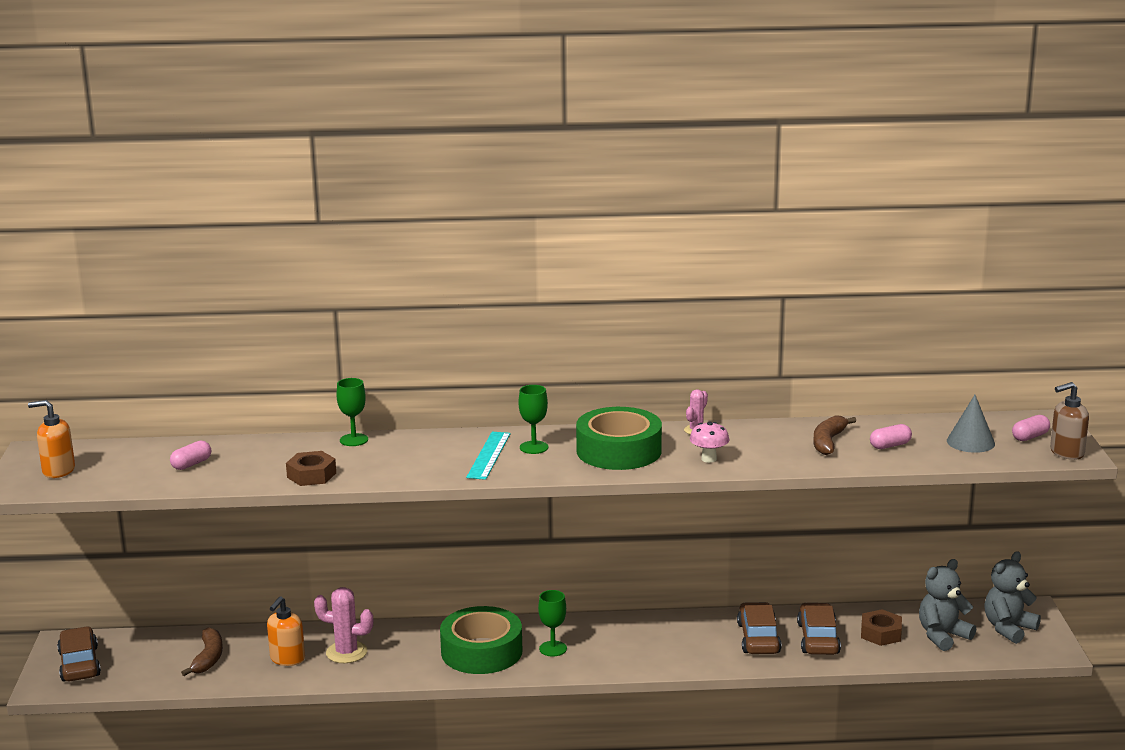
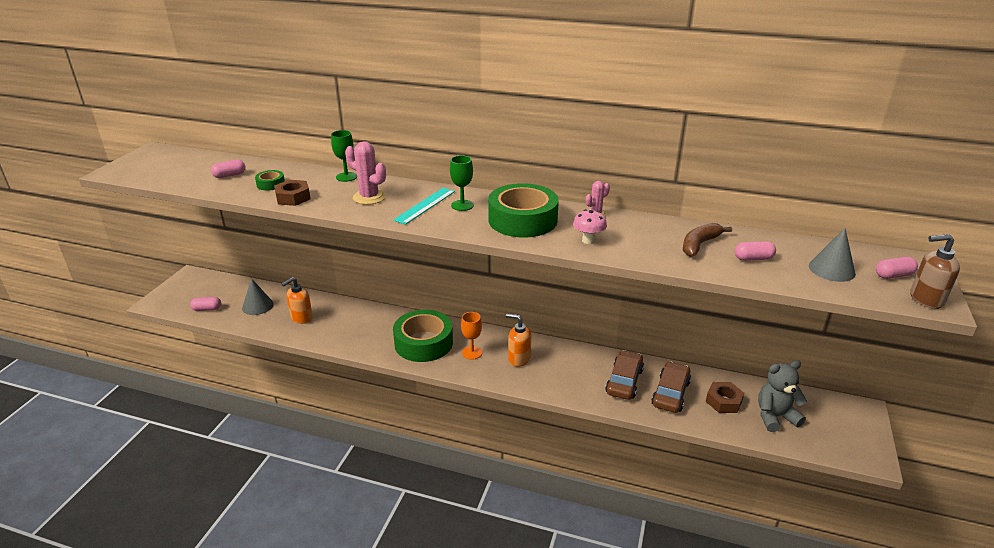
camera: 20 degrees right, 10 degrees up
(58, 471) = (150, 165): orange soap dispenser -> orange soap dispenser (519, 359)
(79, 664) = (186, 292): brown car -> none
(135, 677) = (207, 309): none -> pink capsule
(208, 658) = (257, 306): brown banana -> grey cone
(262, 465) = (271, 184): none -> green tape
(346, 652) = (339, 322): pink cactus -> pink cactus (369, 197)
(553, 649) = (472, 353): green goblet -> orange goblet
(1008, 628) = (836, 424): grey teddy bear -> none

